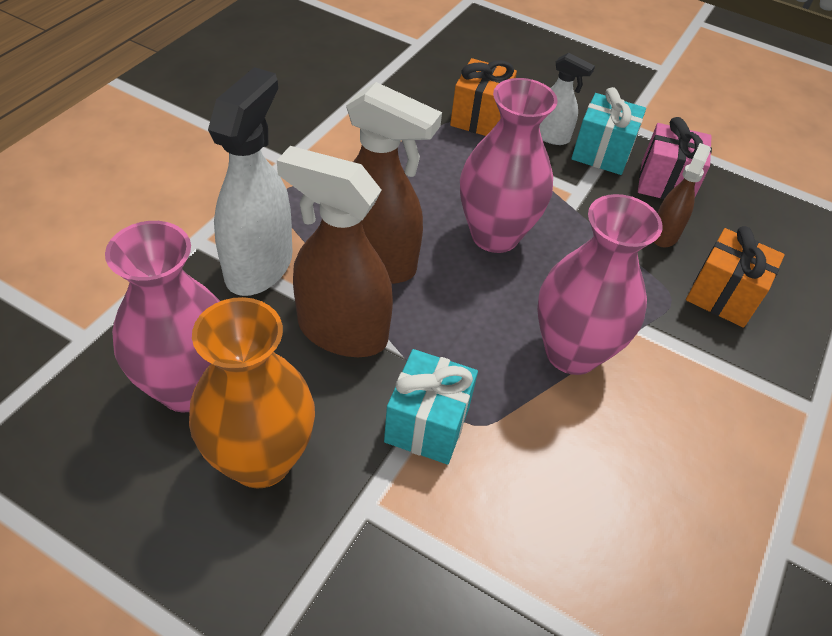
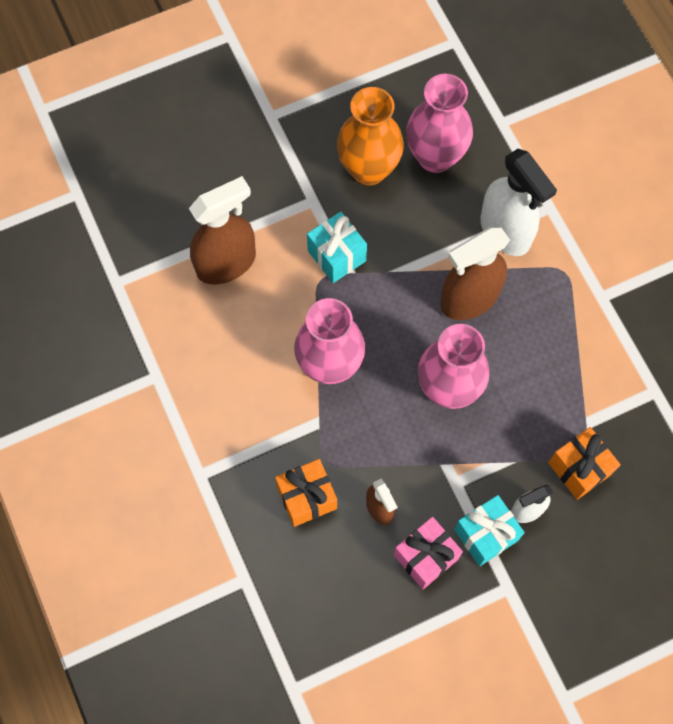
camera: 130 degrees right, 20 degrees up
(341, 331) = (426, 249): brown spray bottle -> brown spray bottle (226, 263)

